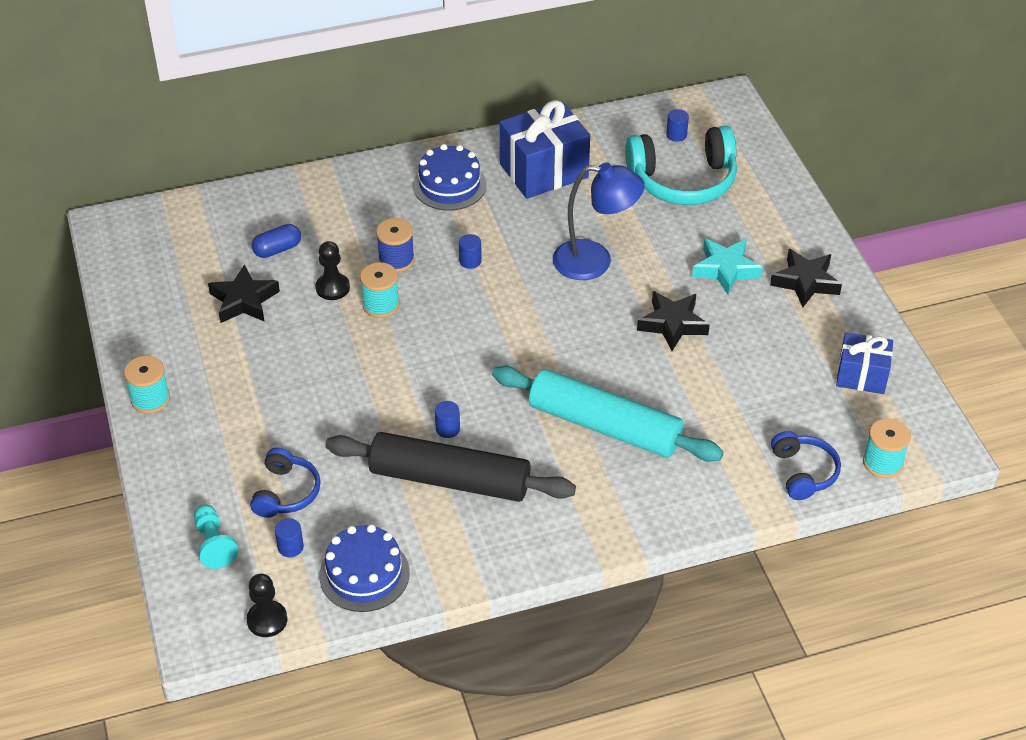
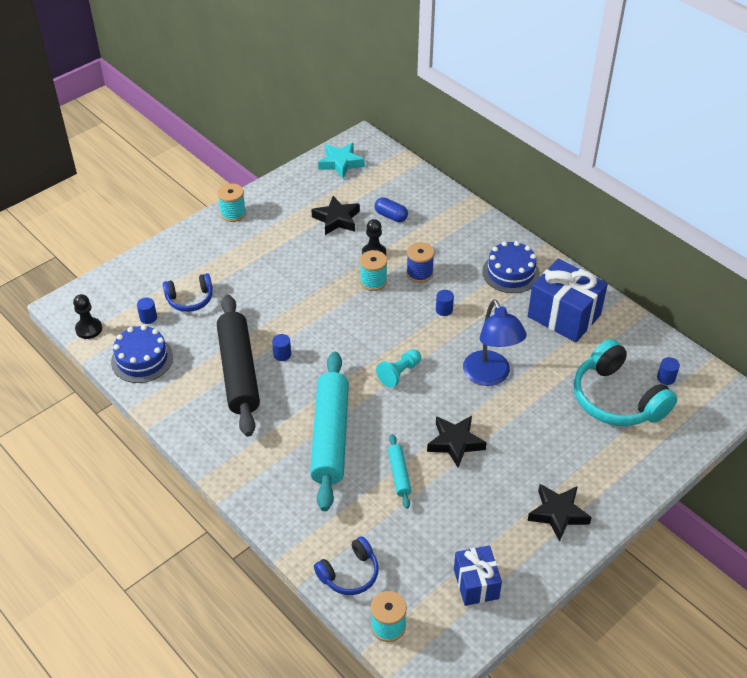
camera: 65 degrees right, 0 degrees up
(214, 544) = (136, 284): turquoise pawn -> turquoise pawn (399, 373)
(691, 385) = (399, 474): none -> turquoise rolling pin
(725, 269) = (536, 457): turquoise star -> turquoise star (340, 163)

